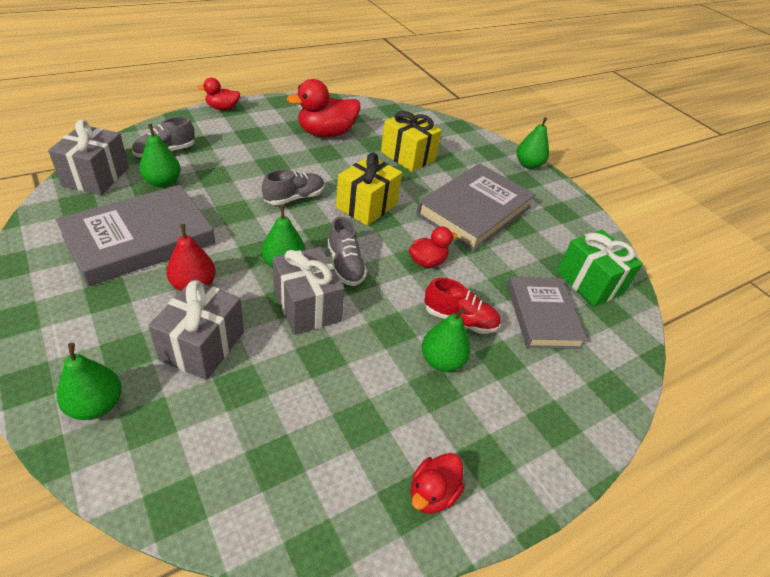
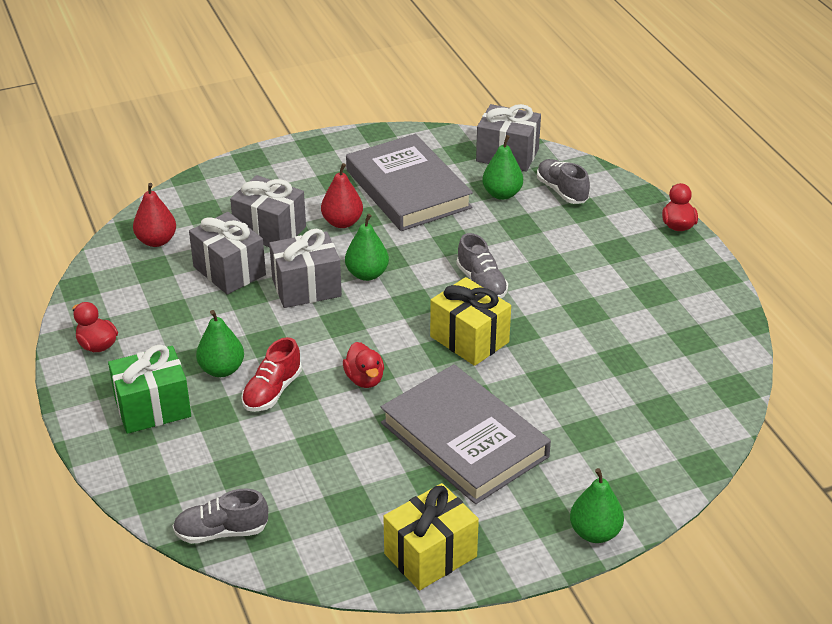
camera: 105 degrees right, 5 degrees down
(96, 405) = (224, 188): green pear -> none
(213, 468) = (156, 241): none -> red pear
(280, 375) = (229, 271): none -> grey gift
(326, 133) = (636, 314): red duck -> none
(345, 265) = (363, 315): grey shoe -> grey shoe (221, 532)
(408, 156) = (593, 390): yellow gift -> yellow gift (430, 555)
(542, 315) = (266, 462): grey book -> none
(589, 282) = (314, 526): green gift -> green gift (153, 408)

